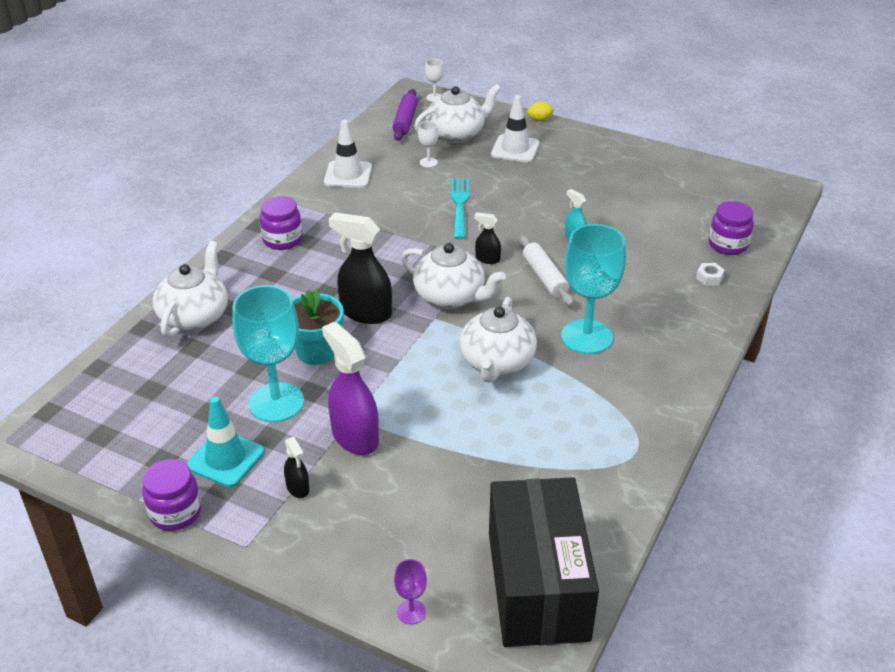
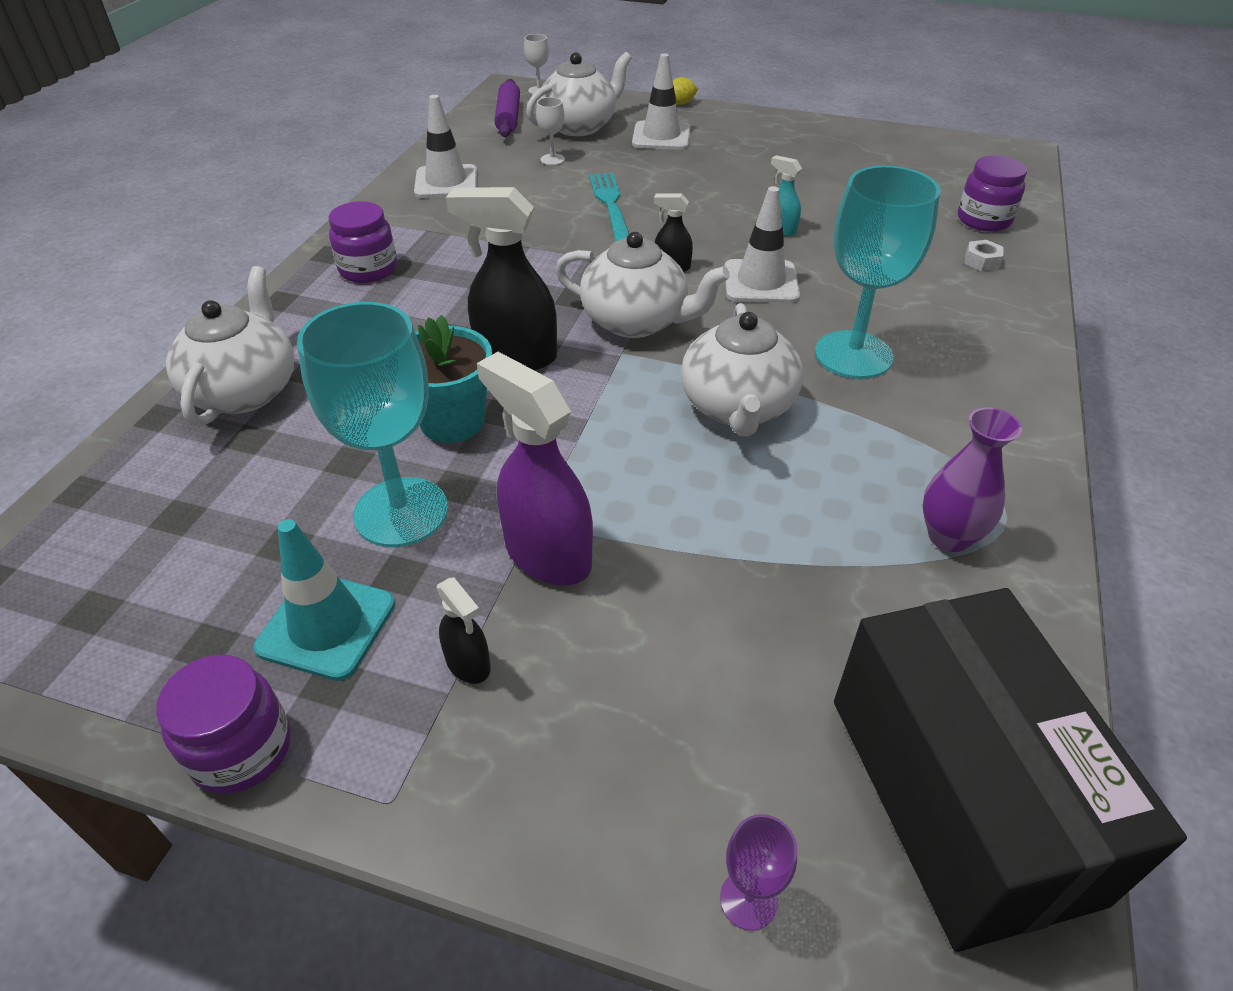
camera: 10 degrees left, 5 degrees up
(545, 277) = (761, 282): white rolling pin -> white traffic cone
(595, 457) = (948, 536): none -> purple vase

